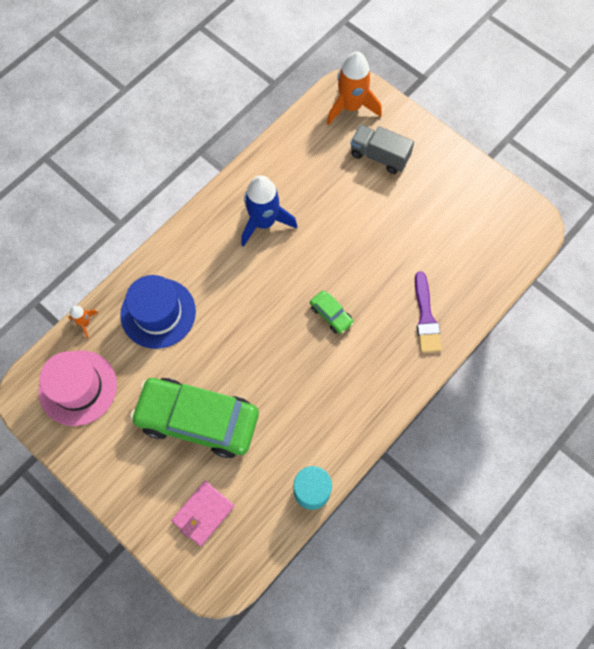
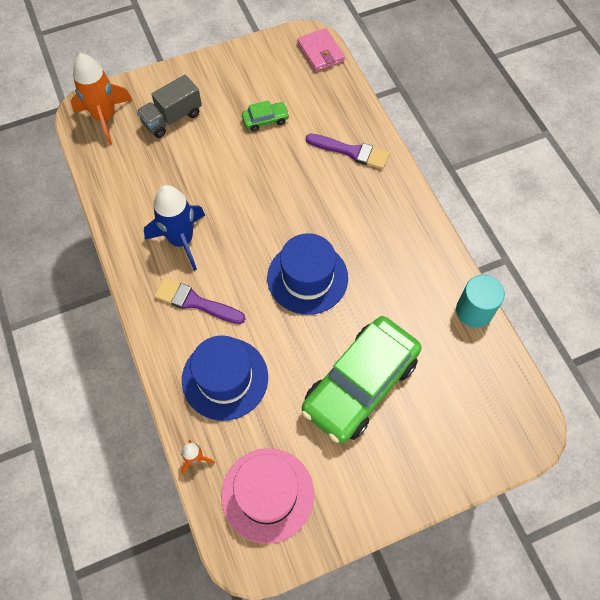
camera: 65 degrees left, 5 degrees down
(203, 513) = (458, 417): pink wallet -> pink wallet (320, 52)
(213, 260) = (195, 302): none -> purple brush
(277, 336) = (307, 278): none -> blue hat
(331, 314) = (310, 223): green car -> green car (265, 120)

